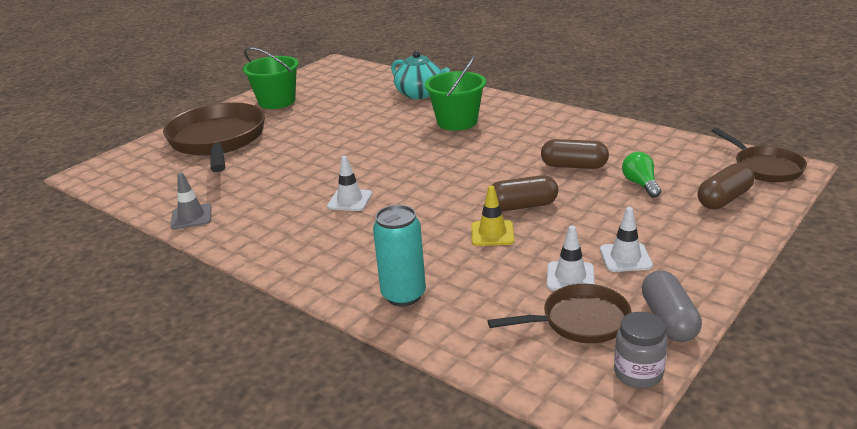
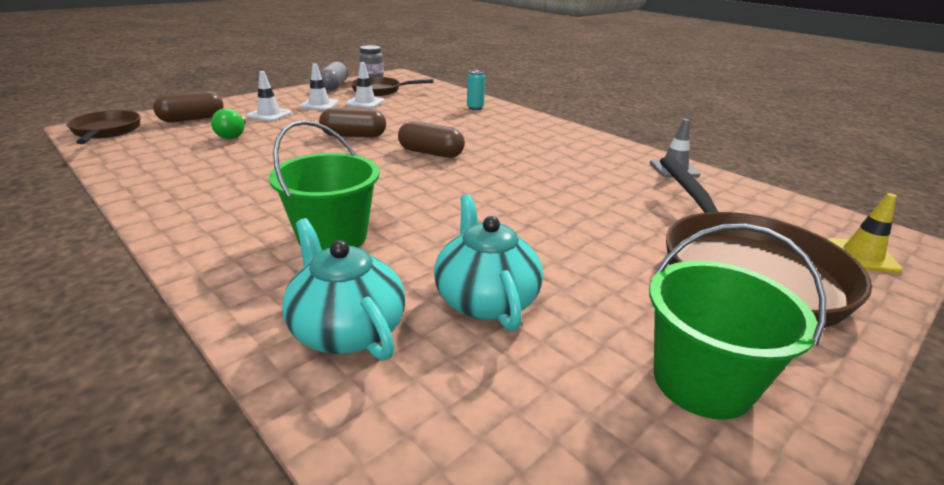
camera: 175 degrees left, 0 degrees up
(350, 200) = (511, 160): white traffic cone -> white traffic cone (269, 114)
(363, 110) = (485, 299): none -> turquoise teapot
(403, 295) = (475, 108): turquoise can -> turquoise can, size x0.58
(492, 233) = (395, 124): yellow traffic cone -> yellow traffic cone (861, 256)
(574, 166) = (264, 156): brown capsule -> brown capsule (430, 153)

